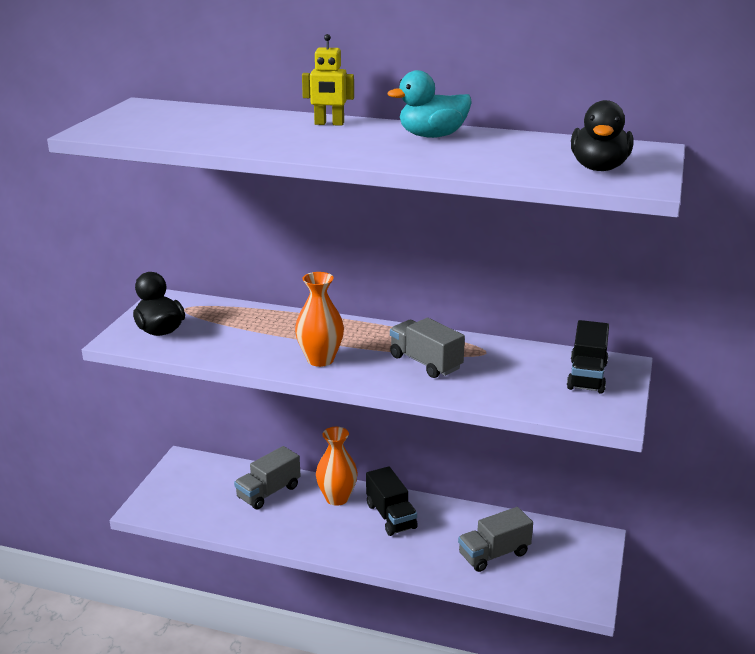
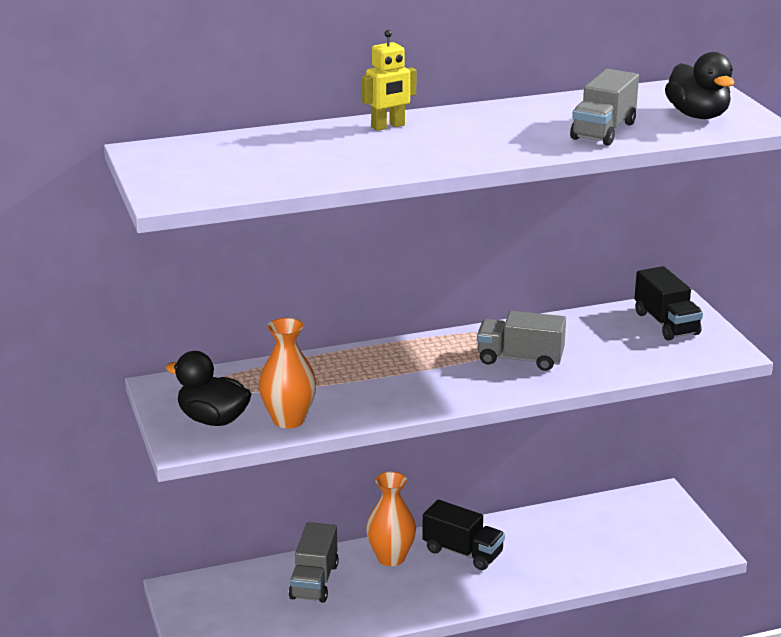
camera: 35 degrees left, 0 degrees up
(320, 359) = (422, 390): orange vase -> orange vase (288, 420)
(432, 136) = (507, 117): turquoise duck -> none
(494, 554) = (591, 545): grey truck -> grey truck (603, 131)

